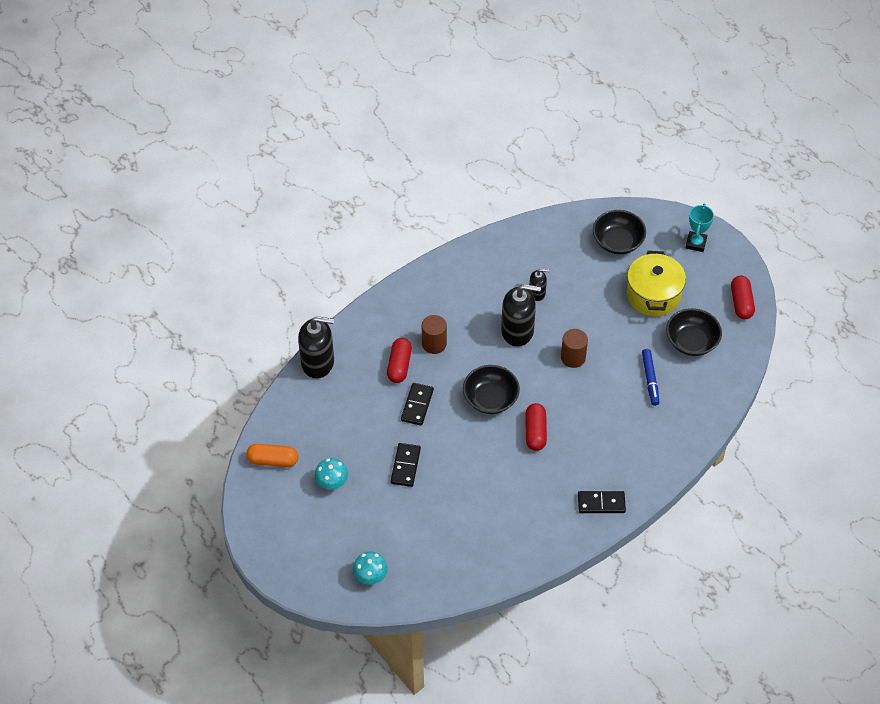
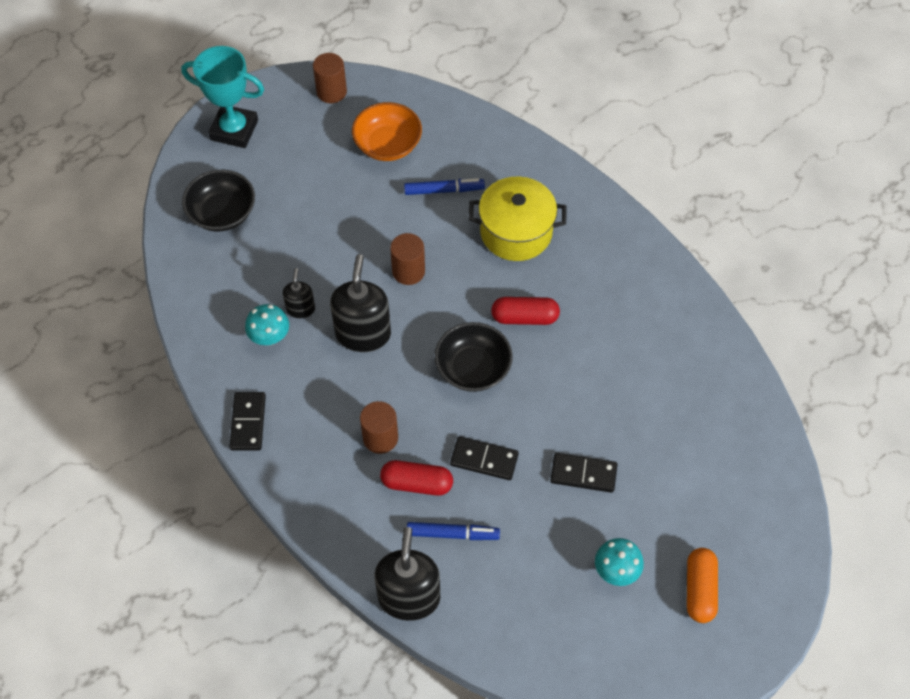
camera: 90 degrees left, 5 degrees up
(273, 460) = (582, 656): orange capsule -> orange capsule (699, 589)
(361, 387) = (452, 534): none -> blue marker
(370, 576) = (758, 516): turquoise mushroom -> turquoise mushroom (270, 337)
(601, 503) = (626, 250): black domino -> black domino (248, 422)
(653, 295) = (313, 179): yellow pot -> yellow pot (516, 232)
(691, 341) = (387, 145): black bowl -> orange bowl
(696, 243) = (234, 130): turquoise trophy -> turquoise trophy, size x1.59
(741, 303) = (331, 92): red capsule -> brown cylinder

